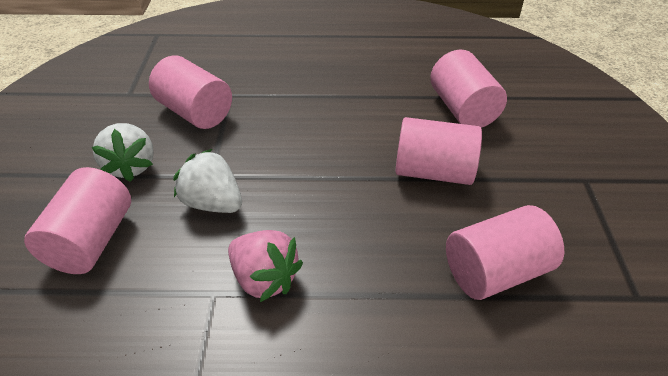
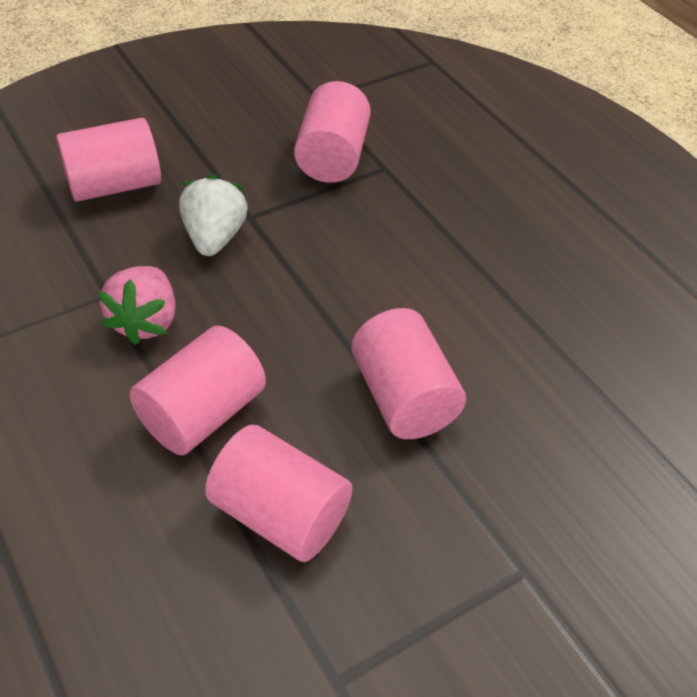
camera: 55 degrees right, 5 degrees up
(131, 166) = (219, 157): white strawberry -> none
(462, 109) = (554, 384): pink cylinder -> pink cylinder (202, 413)

